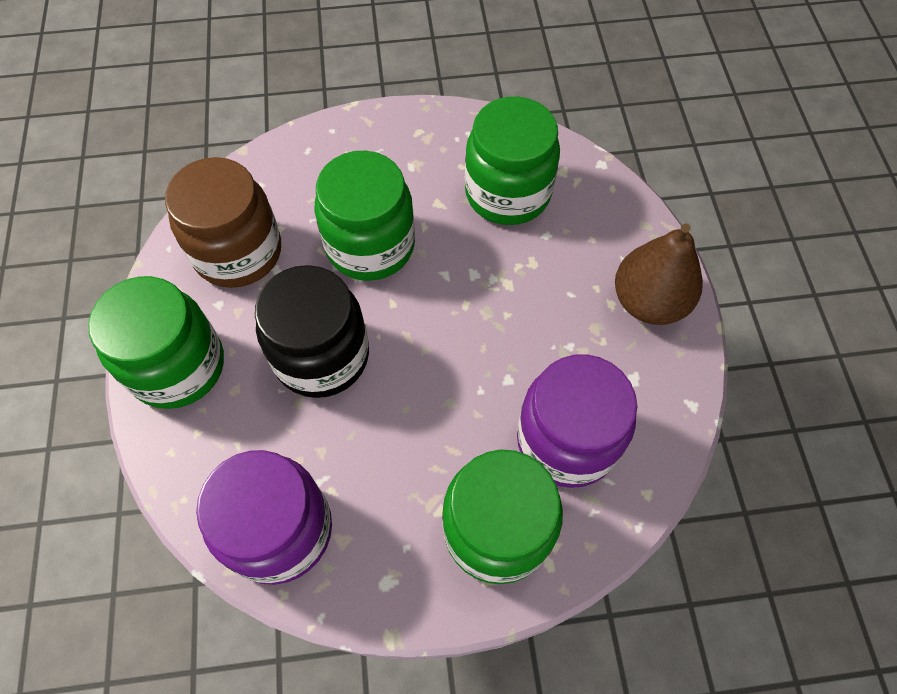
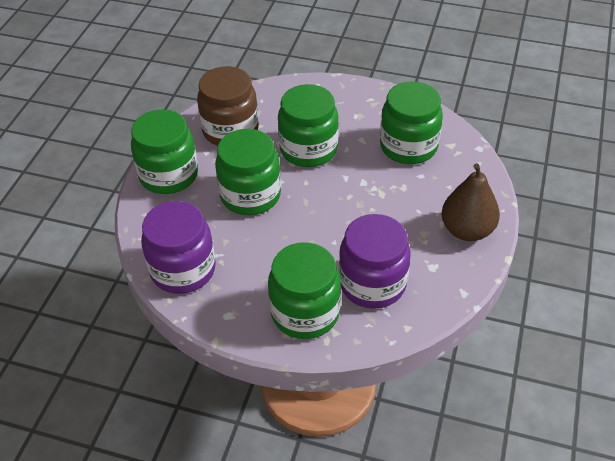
camera: 25 degrees right, 15 degrees down
(321, 356) = (250, 195): black jar -> green jar

